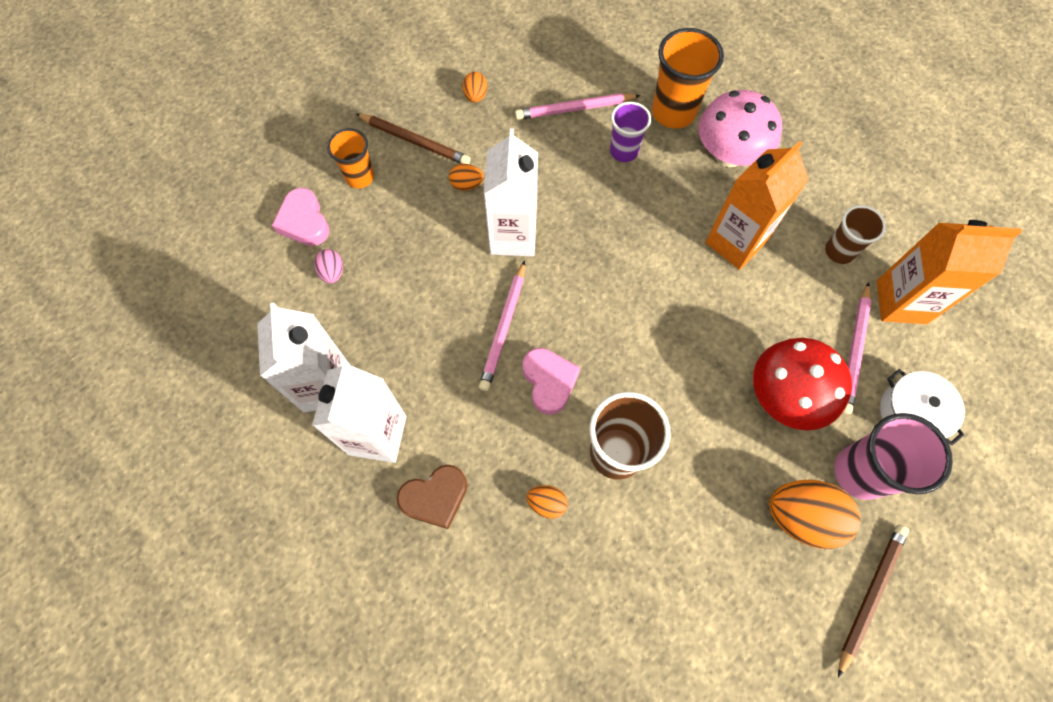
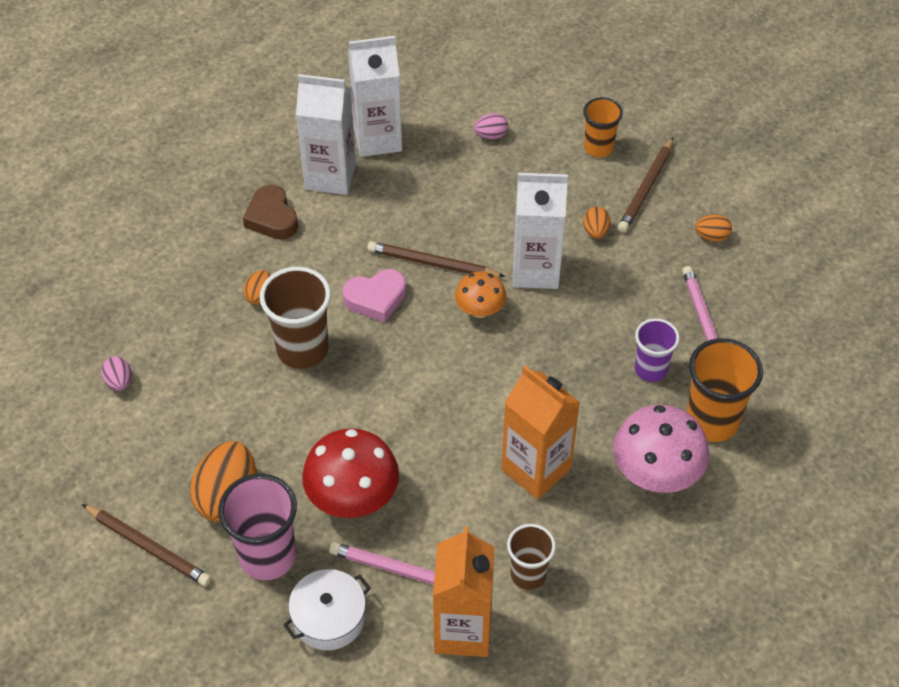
camera: 90 degrees right, 15 degrees down
(304, 222) = (545, 111): pink heart -> none
(504, 328) = (432, 263): pink pencil -> brown pencil
(561, 285) = (480, 310): none -> orange mushroom
(671, 656) = (119, 382): none -> pink egg

